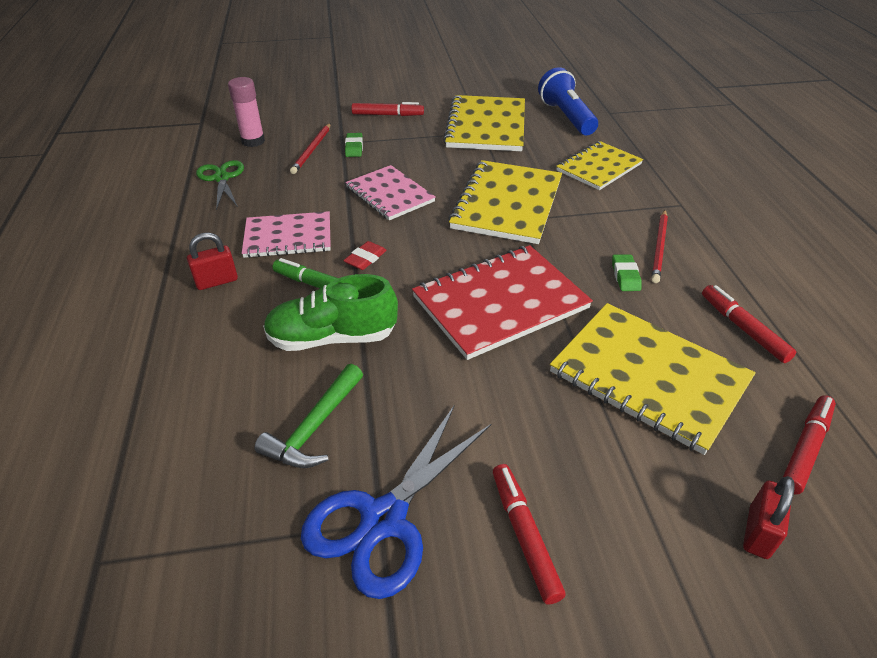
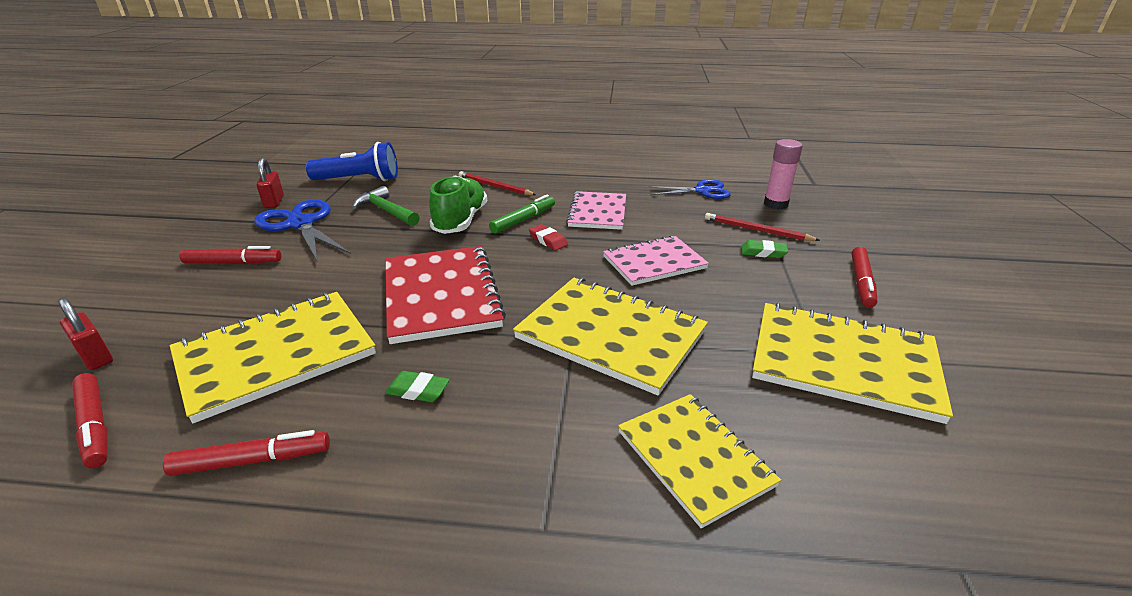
camera: 105 degrees right, 10 degrees down
(217, 281) = (552, 188): red padlock -> red padlock (274, 202)
(221, 178) = (702, 191): green scissors -> blue scissors
(566, 117) = (908, 477): blue flashlight -> blue flashlight (359, 180)
(659, 247) = (449, 446): red pencil -> red pencil (494, 186)

